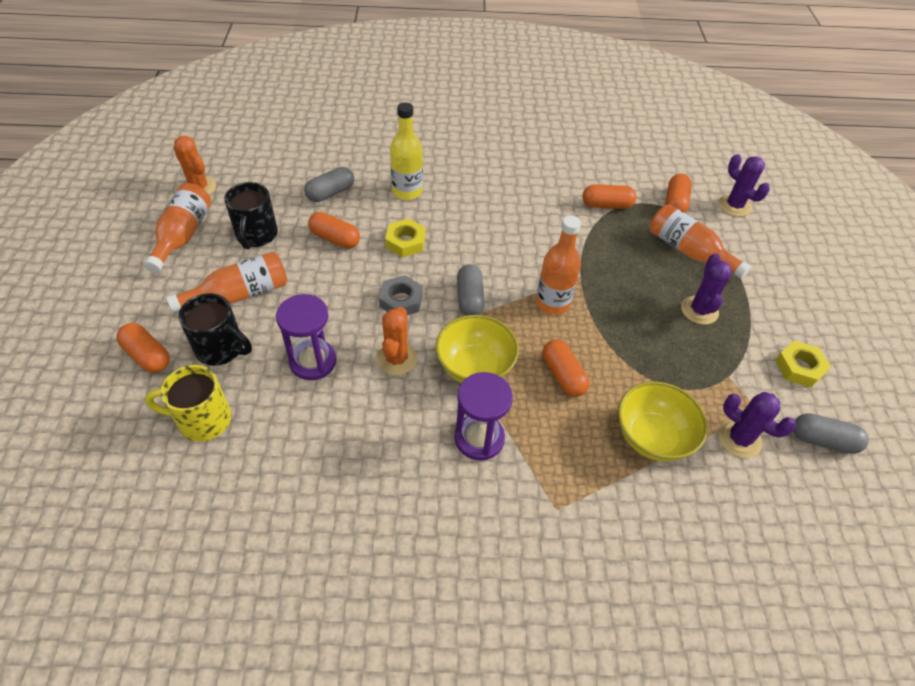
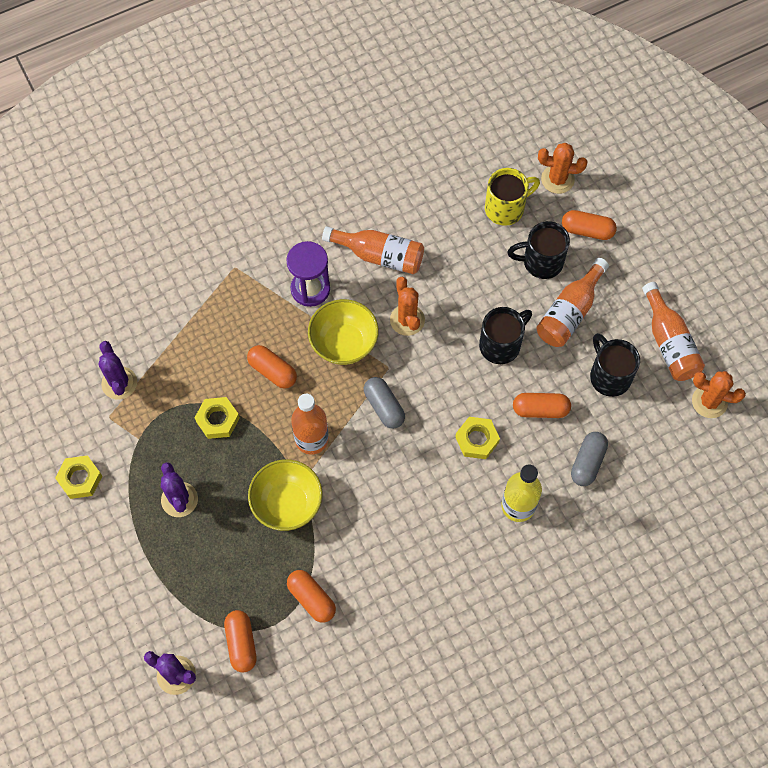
camera: 155 degrees right, 15 degrees up
(118, 423) = (557, 179): none -> orange cactus
(313, 361) = (467, 286): purple hourglass -> none
(325, 298) = (501, 345): none -> black mug
(401, 300) = (439, 374): grey nut -> none
(606, 205) = (311, 598): orange capsule -> orange capsule turned 75 degrees clockwise
(639, 357) = (217, 420): none -> yellow nut
(652, 437) = (186, 352): yellow bowl -> yellow bowl (287, 504)
(688, 251) = (208, 574): orange bottle -> orange bottle (379, 256)
(739, 439) = (119, 383): purple cactus -> purple cactus turned 60 degrees clockwise
(823, 440) = (54, 414): grey capsule -> none

